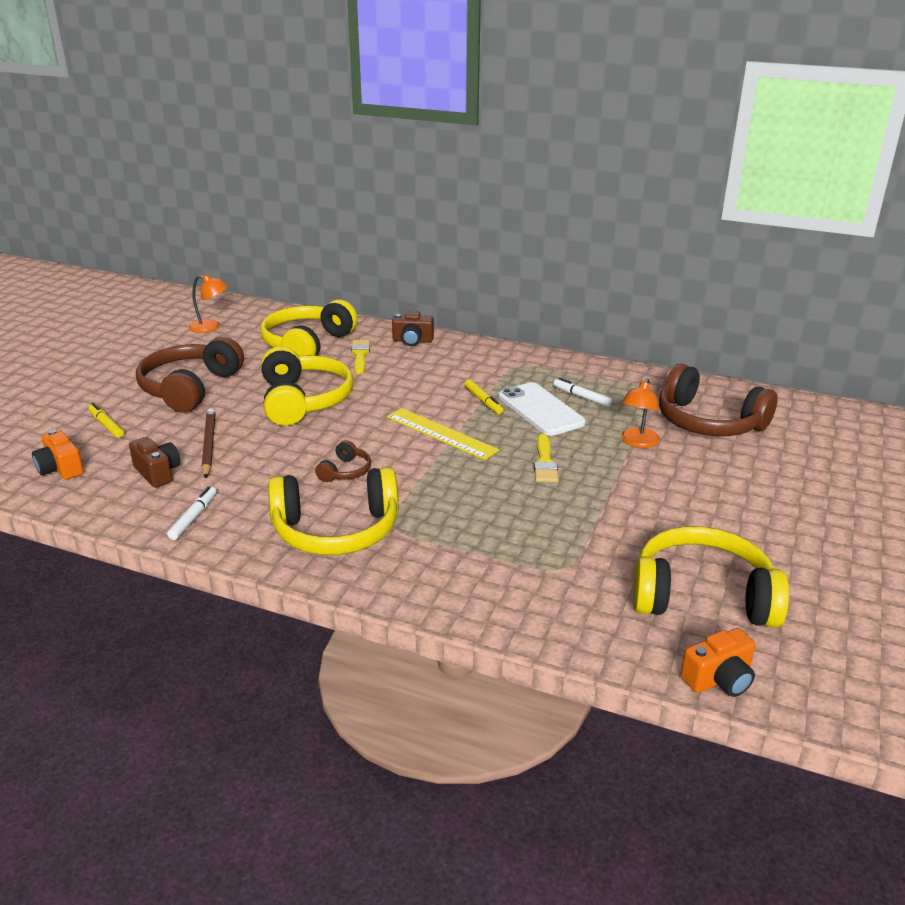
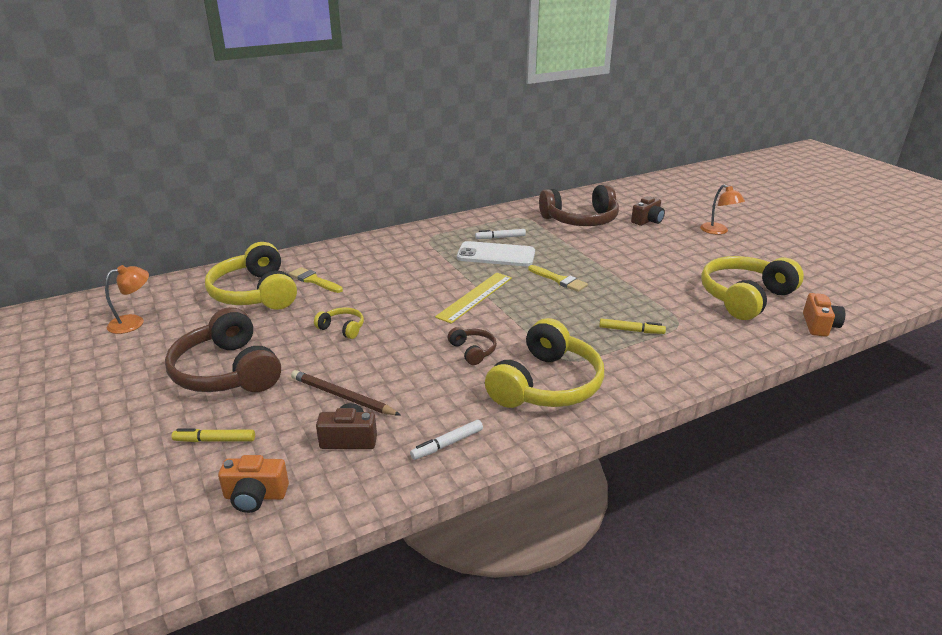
camera: 50 degrees left, 0 degrees up
(193, 517) = (447, 444): white marker -> white marker turned 90 degrees counterclockwise
(303, 400) = (342, 328): yellow headphones -> yellow headphones, size x0.45
(412, 341) = (330, 254): brown camera -> brown camera (647, 221)
(441, 433) = (475, 297): yellow ruler -> yellow ruler turned 45 degrees counterclockwise
(483, 401) = (456, 267): yellow marker -> yellow marker (631, 330)
(637, 442) = (575, 246): orange lamp -> orange lamp (718, 231)

